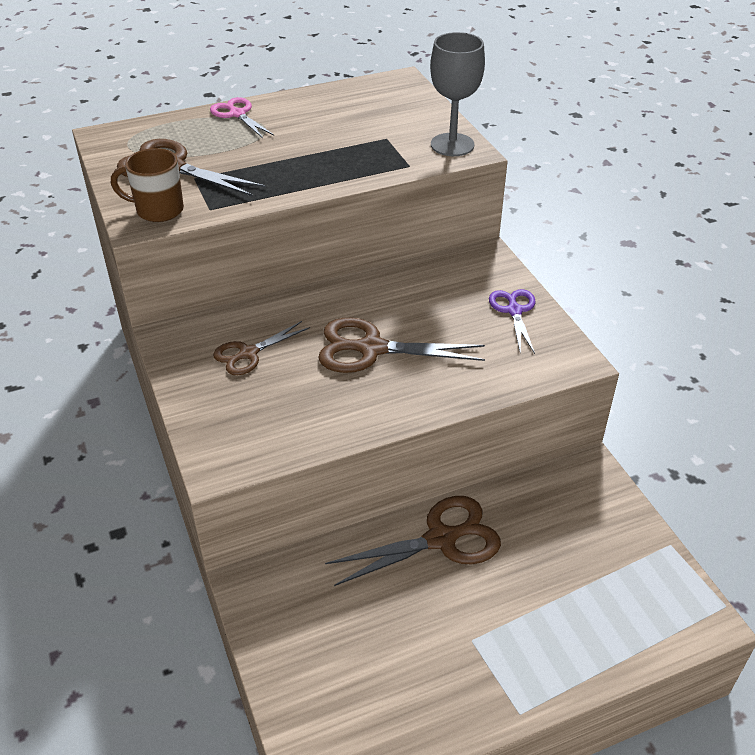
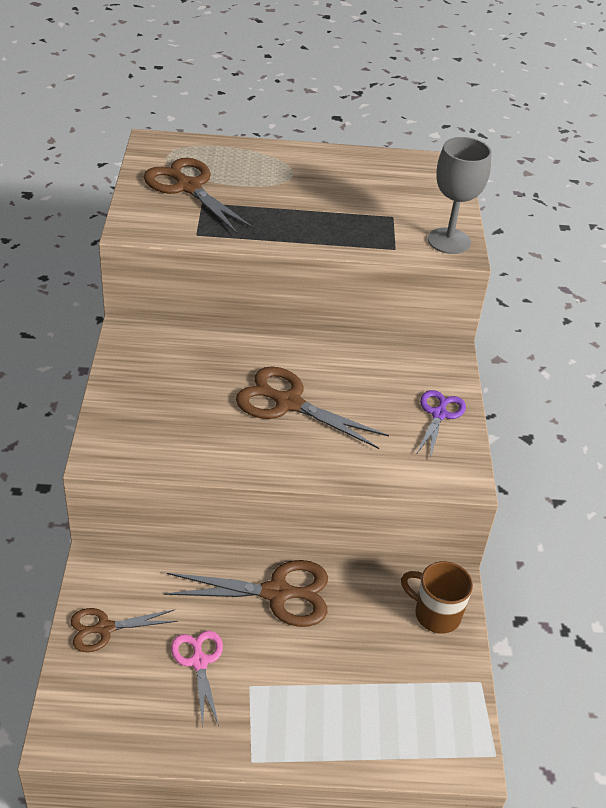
camera: 20 degrees right, 0 degrees up
(158, 210) = (154, 222): brown mug -> brown mug (435, 614)
(237, 114) = (276, 154): pink scissors -> pink scissors (199, 661)
(248, 354) = (182, 371): brown scissors -> brown scissors (104, 628)

